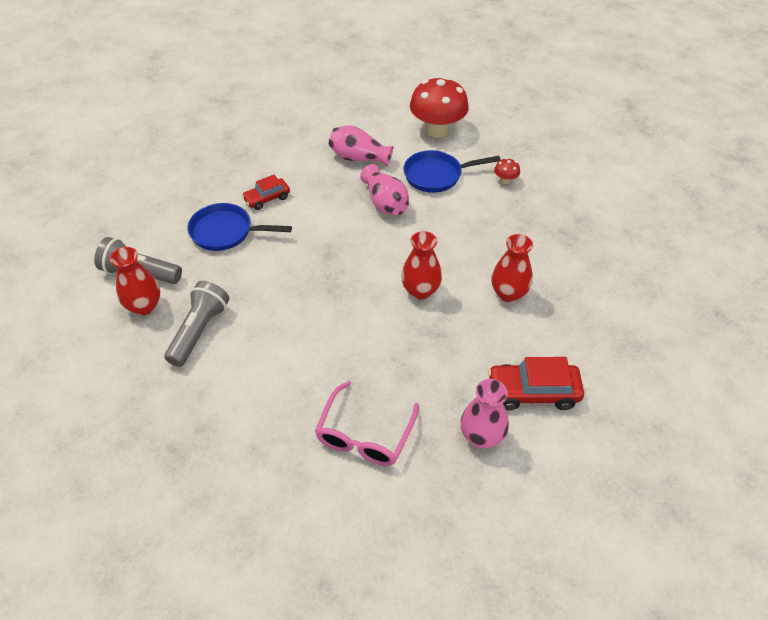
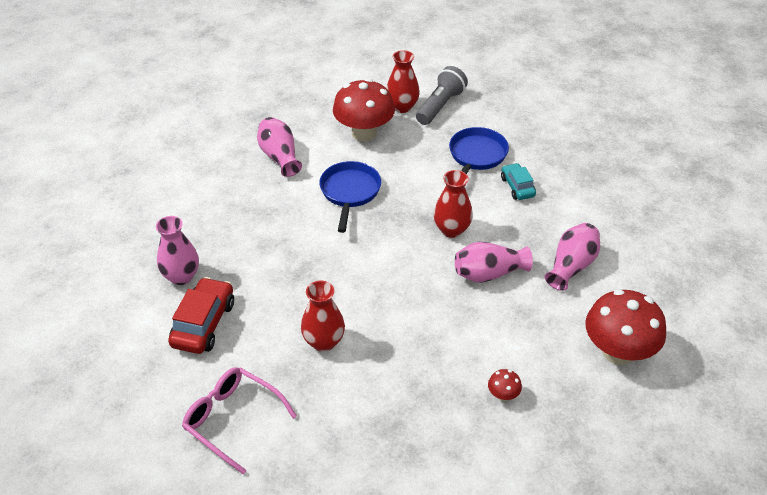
camera: 105 degrees right, 5 degrees down
(199, 331) = (364, 133): grey flashlight -> red mushroom
(257, 403) = (279, 156): none -> pink vase
(267, 198) = (517, 187): red car -> turquoise car
(365, 434) = (222, 209): pink glasses -> pink glasses (233, 420)
(420, 291) = (354, 274): red vase -> red vase (451, 230)
(436, 175) = (526, 329): blue pan -> blue pan (350, 192)

